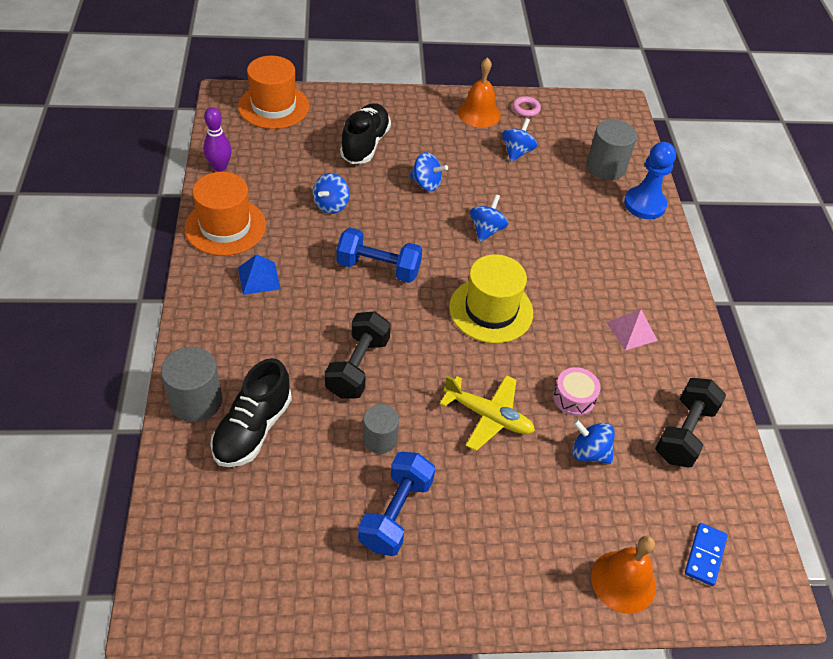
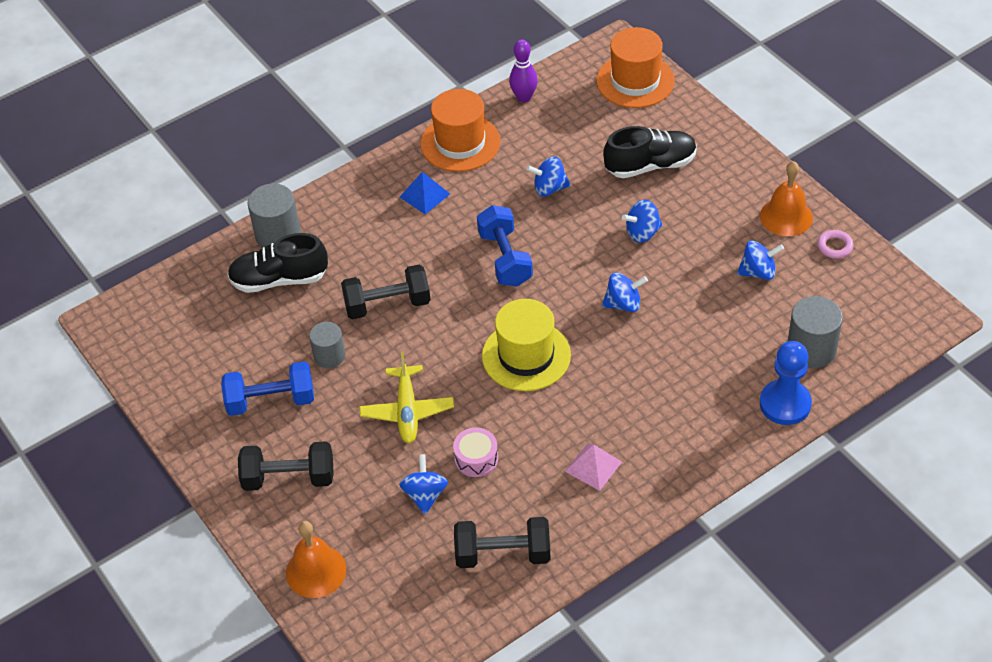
camera: 65 degrees right, 0 degrees up
(426, 183) = (642, 233): blue spinning top -> blue spinning top turned 75 degrees clockwise
(500, 547) = (289, 478): none -> black dumbbell
(705, 555) = (382, 618): blue domino -> none

